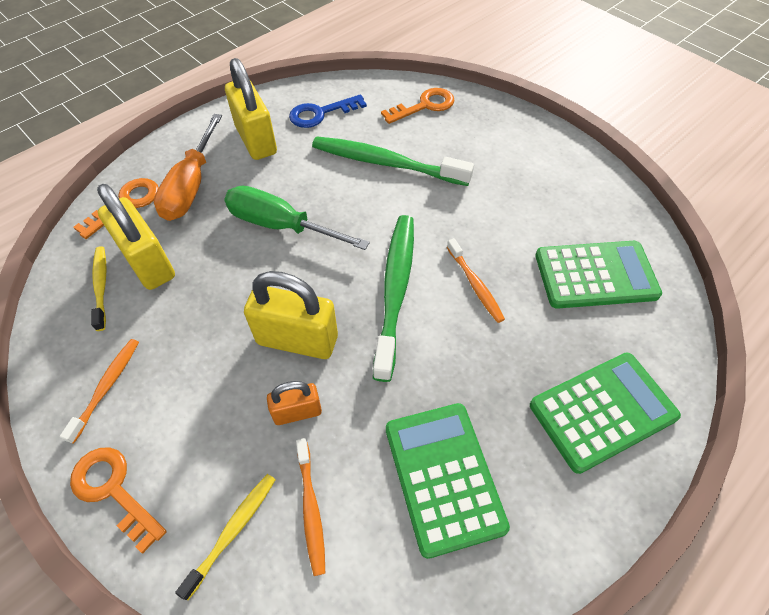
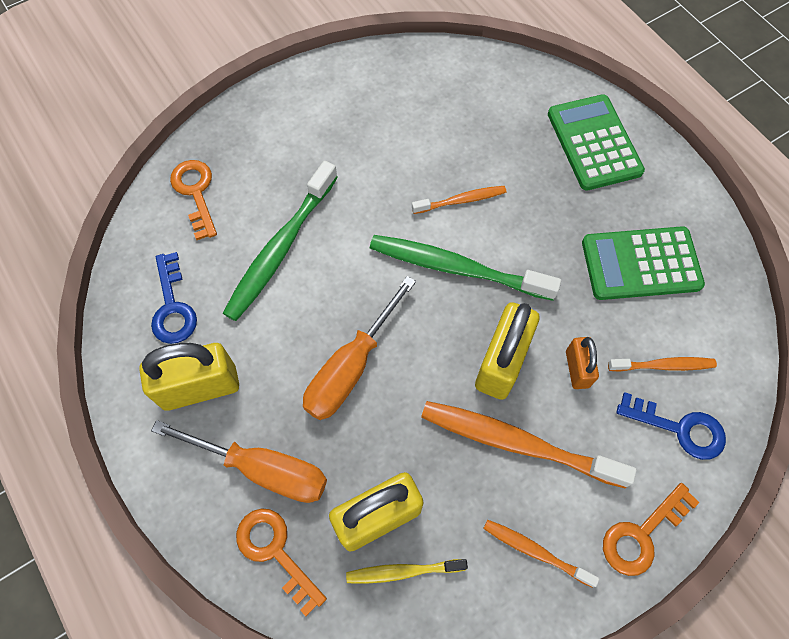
camera: 80 degrees left, 10 degrees up
(213, 362) = (517, 443): none -> orange toothbrush
(233, 531) = (679, 428): yellow toothbrush -> blue key
(281, 226) = (351, 367): green screwdriver -> orange screwdriver
(595, 275) = (465, 107): green calculator -> none

